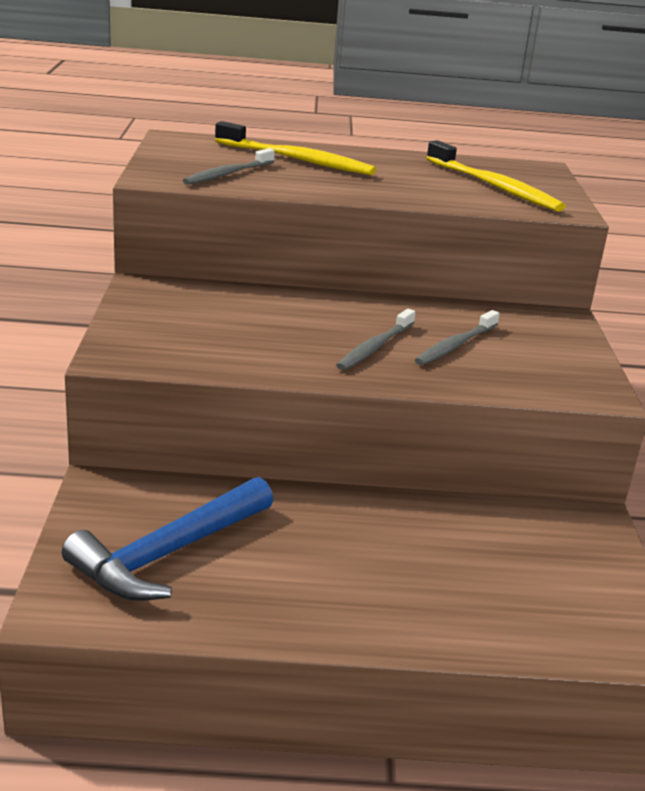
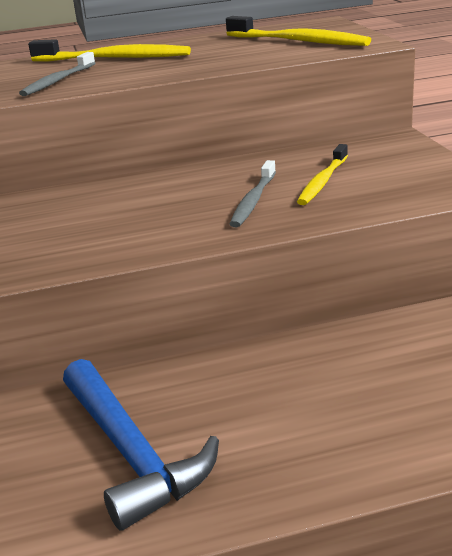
camera: 10 degrees left, 0 degrees up
(168, 553) = (131, 453): blue hammer -> blue hammer turned 60 degrees counterclockwise
(456, 345) = (323, 181): grey toothbrush -> yellow toothbrush

